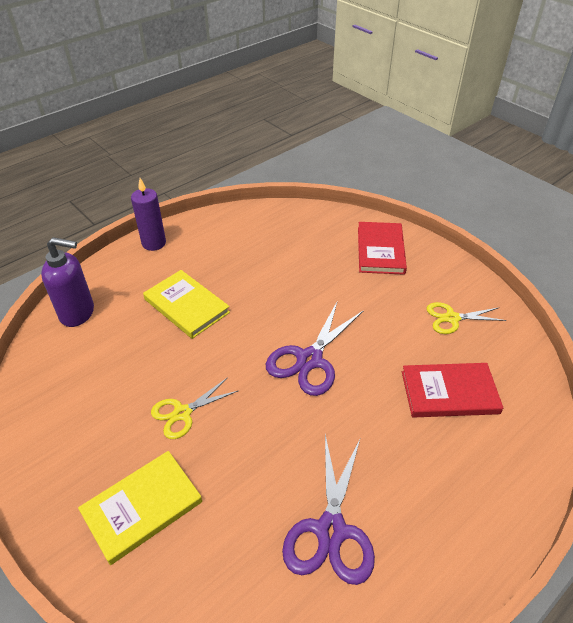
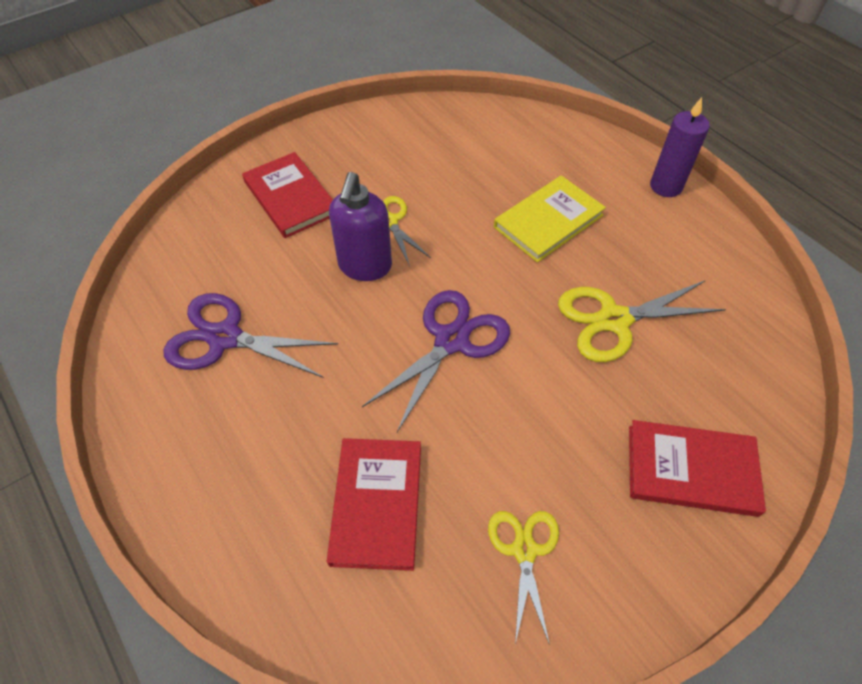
camera: 95 degrees right, 10 degrees up
(78, 313) = (535, 133): purple soap dispenser -> purple soap dispenser (365, 266)
(142, 507) = (290, 198): yellow book -> red book
(279, 275) = (614, 320): none -> yellow scissors
(309, 359) = (452, 341): purple scissors -> purple scissors turned 90 degrees clockwise

